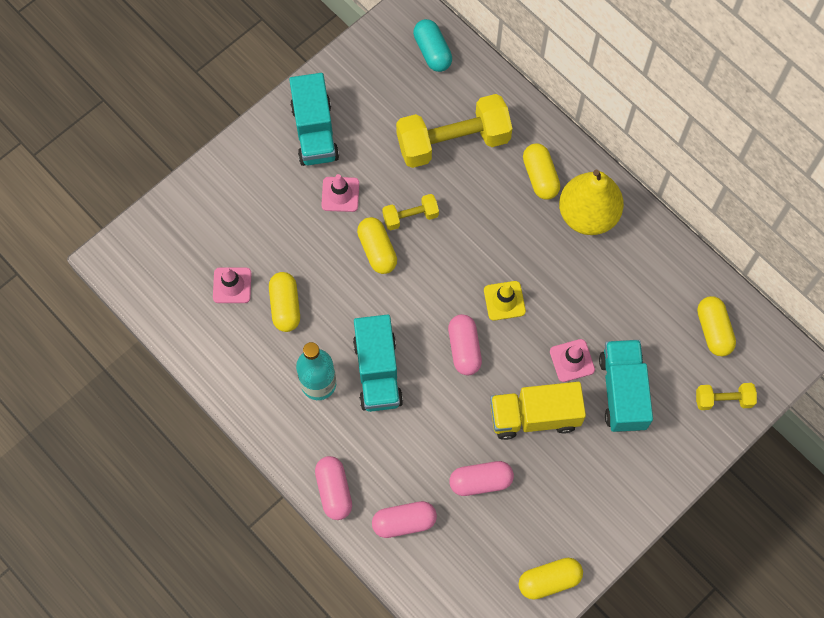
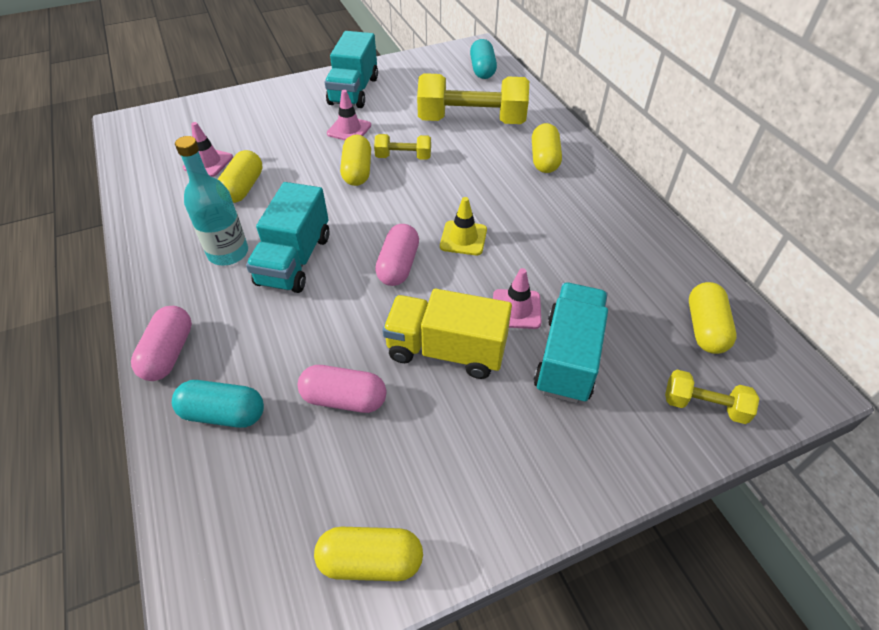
camera: 20 degrees right, 20 degrees down
(404, 522) = (223, 414): pink capsule -> turquoise capsule
(587, 215) = (583, 195): yellow pear -> none

